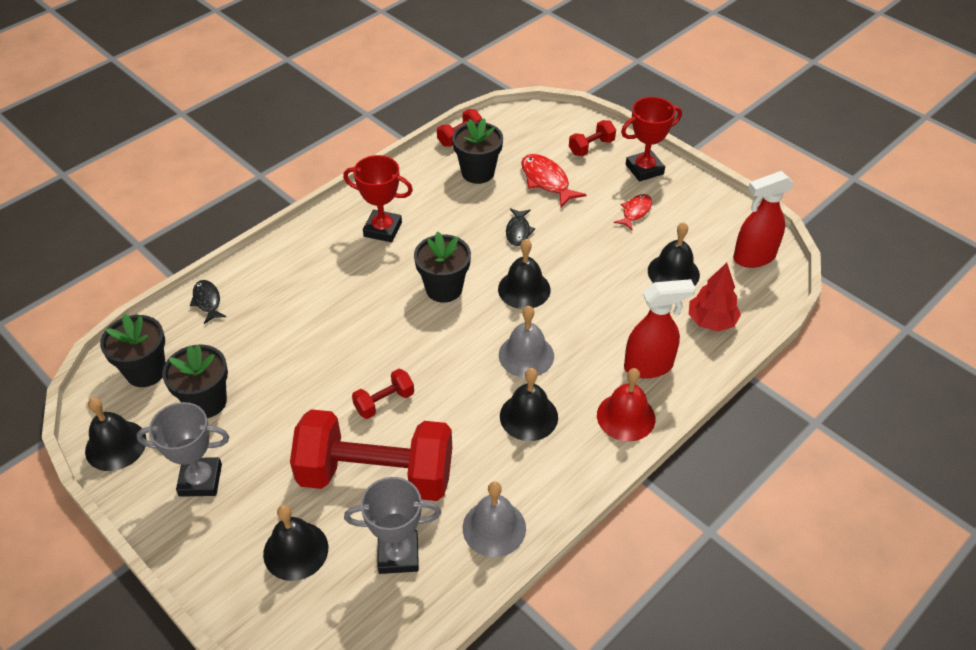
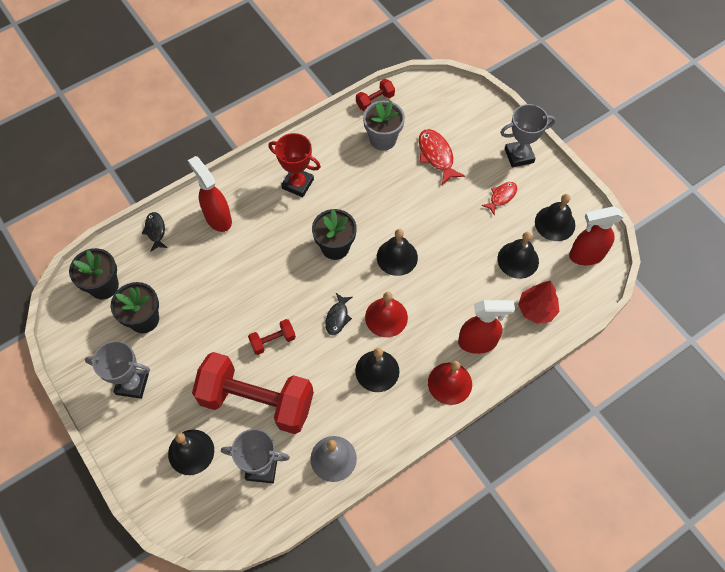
camera: 10 degrees right, 15 degrees up
(116, 445) = (76, 345): black bell -> black bell (555, 223)
(287, 277) = (218, 218): none -> red spray bottle
(478, 172) = (383, 139): black flower pot -> grey flower pot
(518, 231) = (403, 201): black fish -> black fish (337, 317)
(526, 355) = (386, 317): grey bell -> red bell
(591, 147) = (480, 127): red dumbbell -> none
(644, 169) = (519, 156): red trophy -> grey trophy

